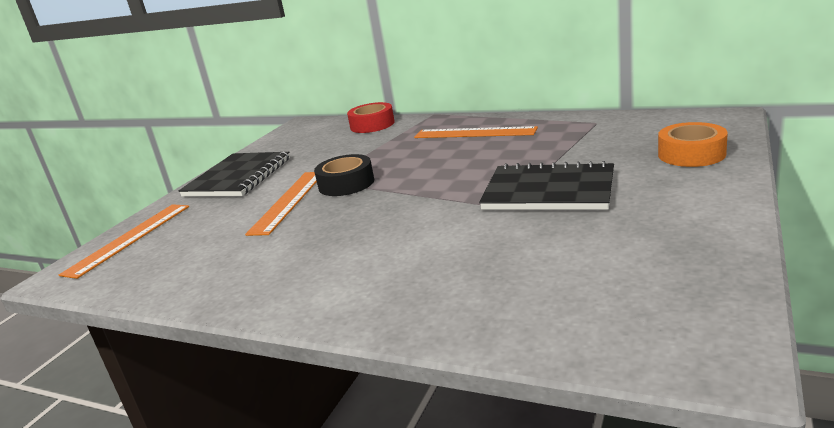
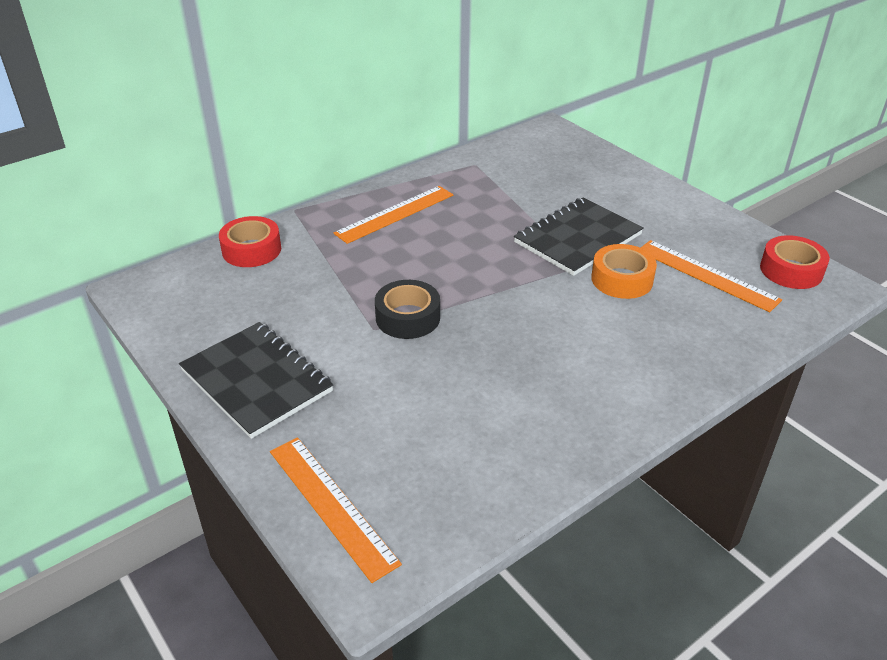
camera: 65 degrees left, 15 degrees up
(288, 201) = (398, 363): orange ruler -> orange ruler (706, 275)
(691, 154) = (594, 169): orange tape -> orange tape (622, 279)
(693, 312) = (791, 270): none -> red tape

